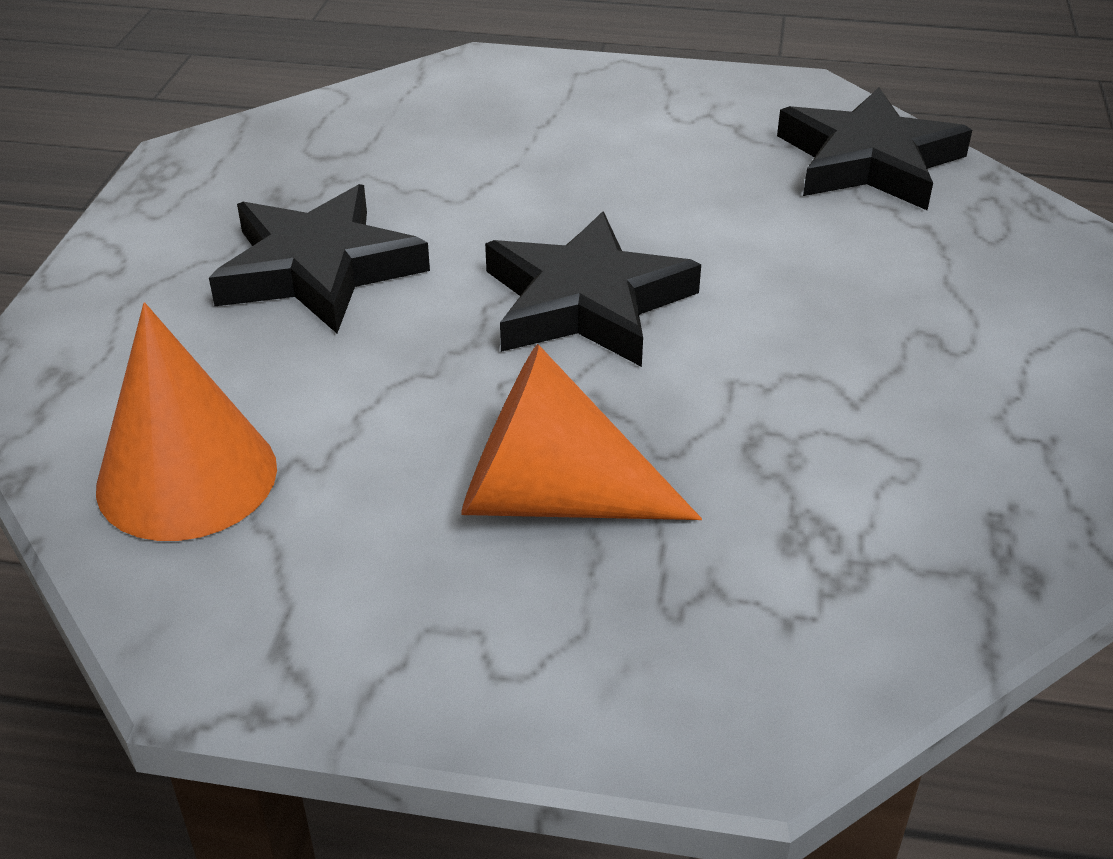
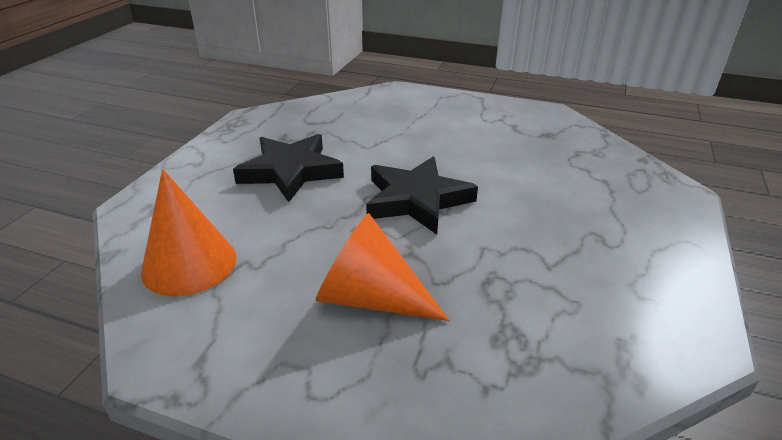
camera: 10 degrees right, 5 degrees down
(869, 161) = (578, 146): black star -> none

